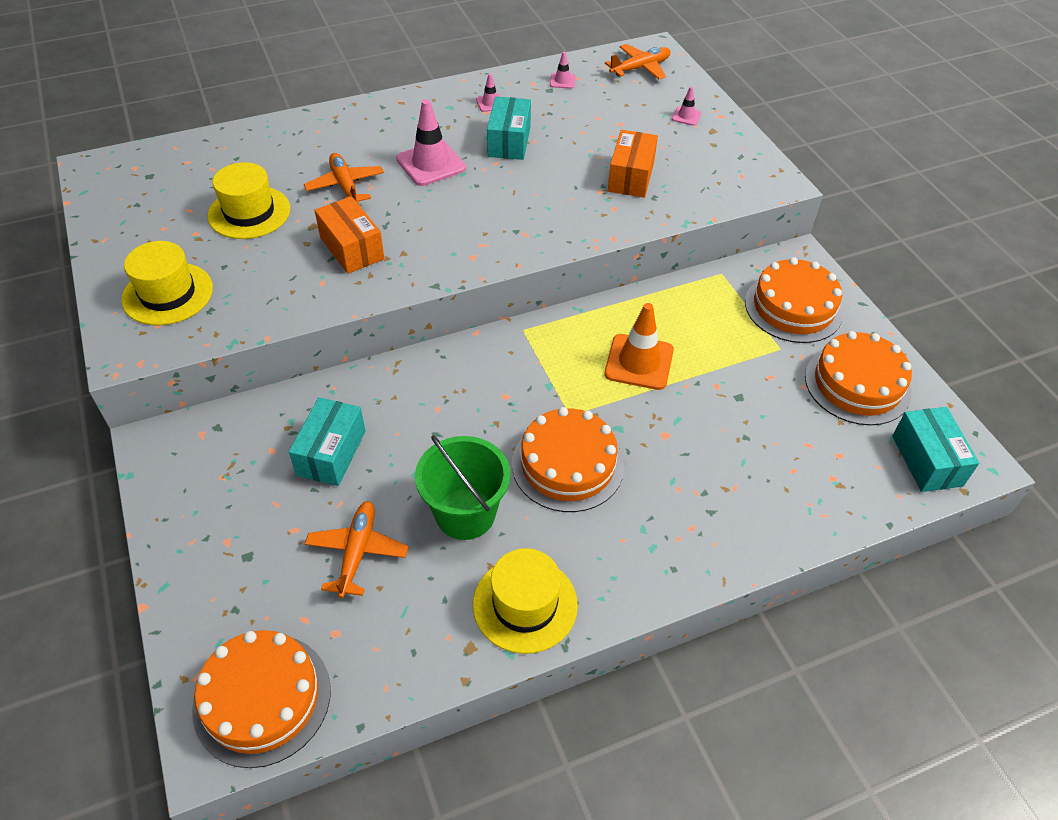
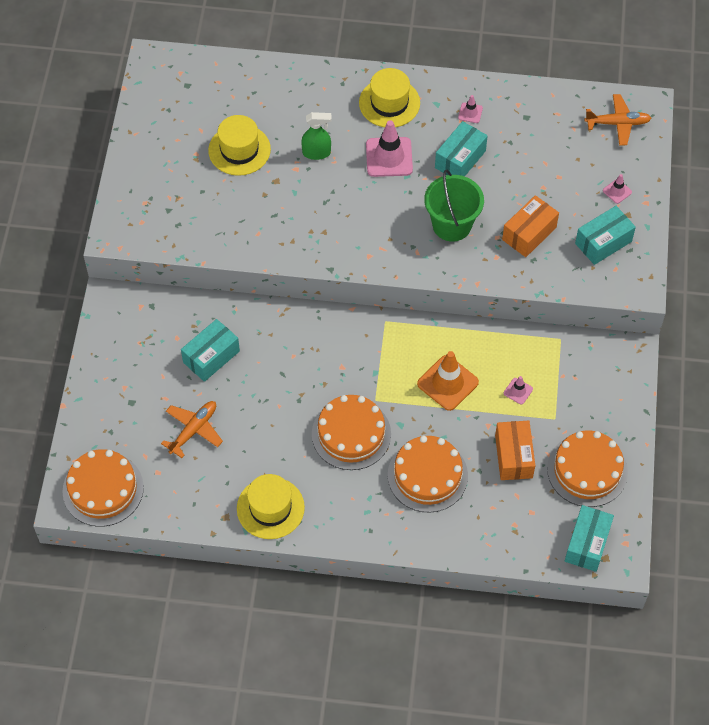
camera: 30 degrees right, 10 degrees up
(168, 294) = (157, 199): yellow hat -> yellow hat (389, 103)
(345, 186) = (316, 153): orange plane -> green spray bottle
(352, 248) = (292, 212): orange box -> orange box (513, 456)
(465, 514) = (269, 436): green bucket -> green bucket (451, 225)
(562, 81) = (543, 112): pink traffic cone -> pink traffic cone (518, 391)
(710, 159) = (603, 242): none -> turquoise box
(793, 307) = (591, 391): orange cake -> orange cake (427, 475)

